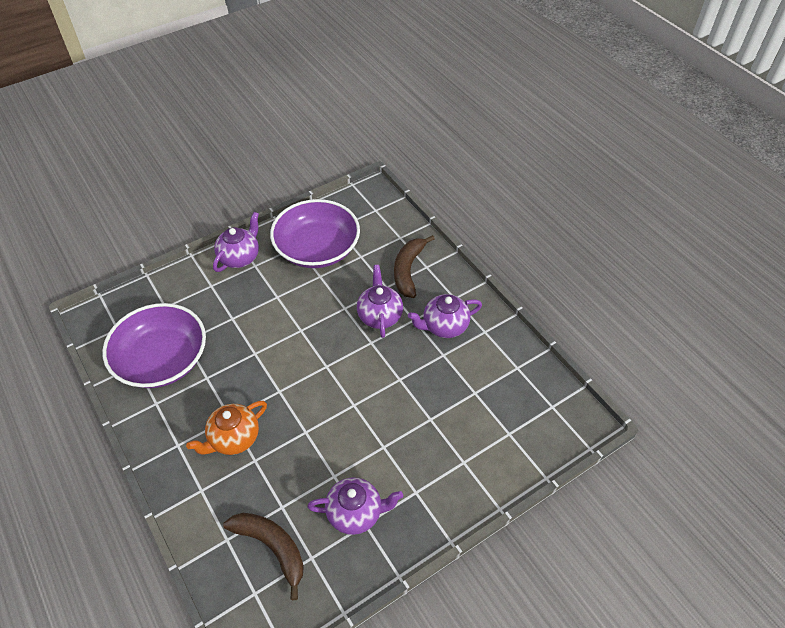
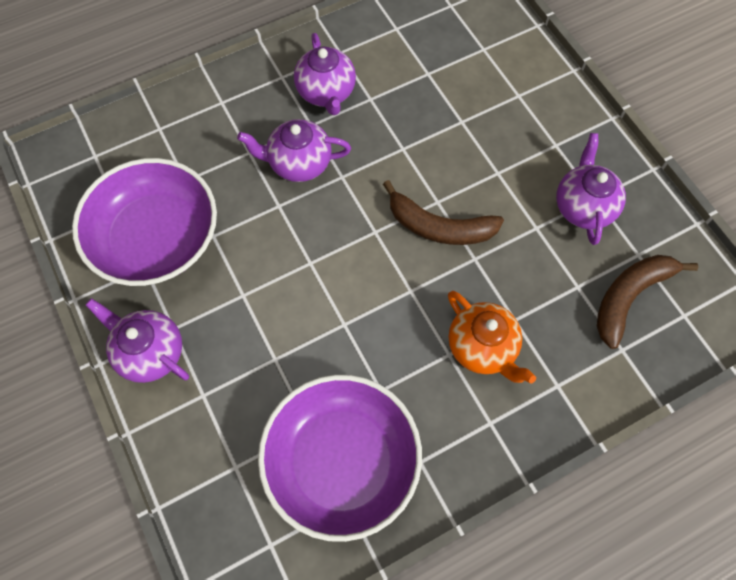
camera: 85 degrees left, 15 degrees up
(408, 270) = (224, 123): brown banana -> brown banana (439, 226)

